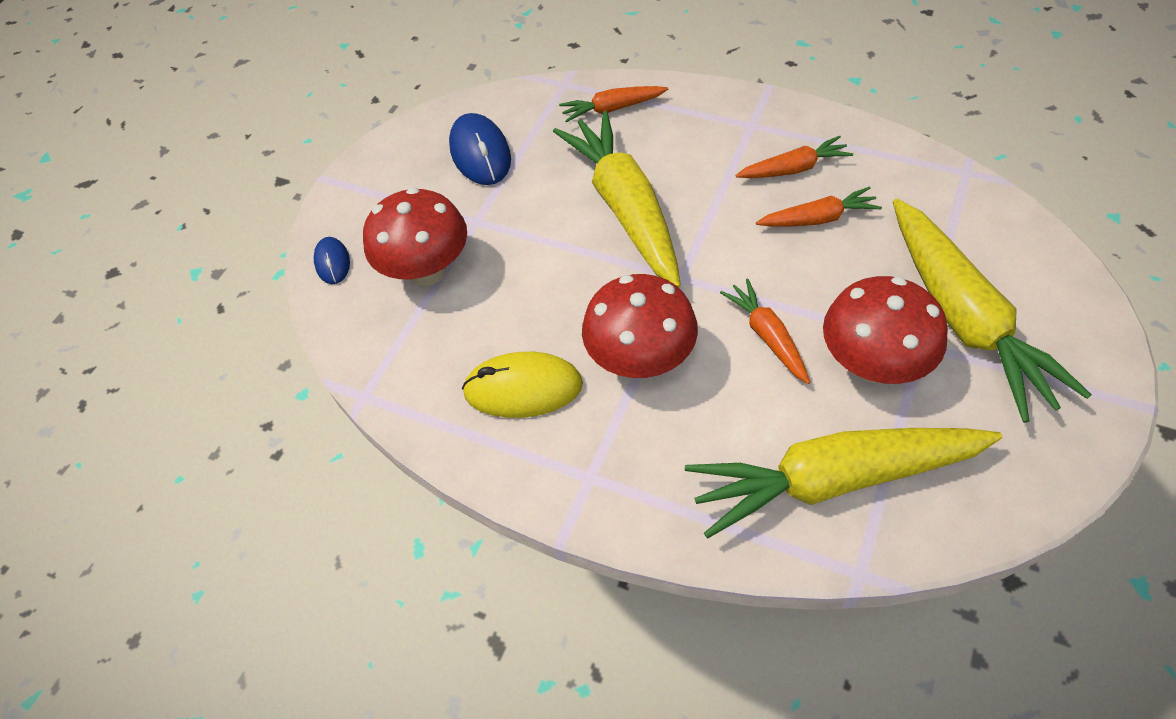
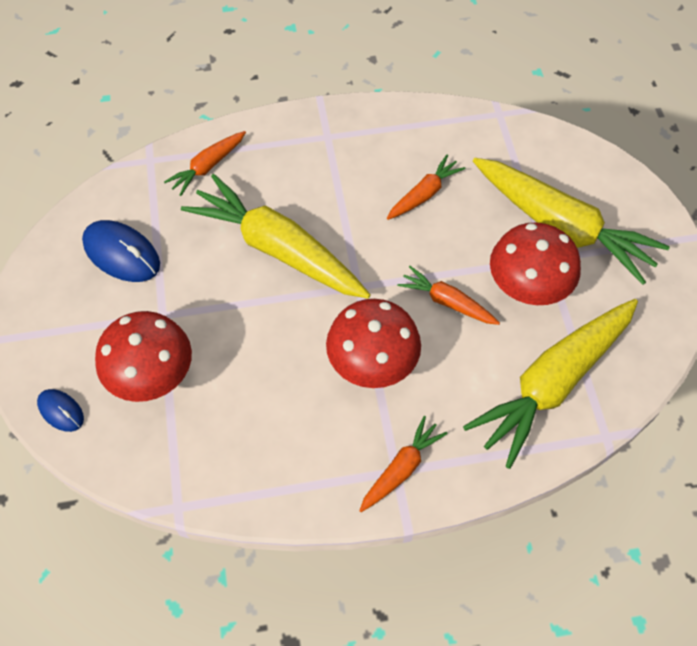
camera: 40 degrees left, 5 degrees up
(523, 388) = (301, 432): yellow mouse -> none
(794, 168) = (382, 161): orange carrot -> orange carrot (401, 468)

